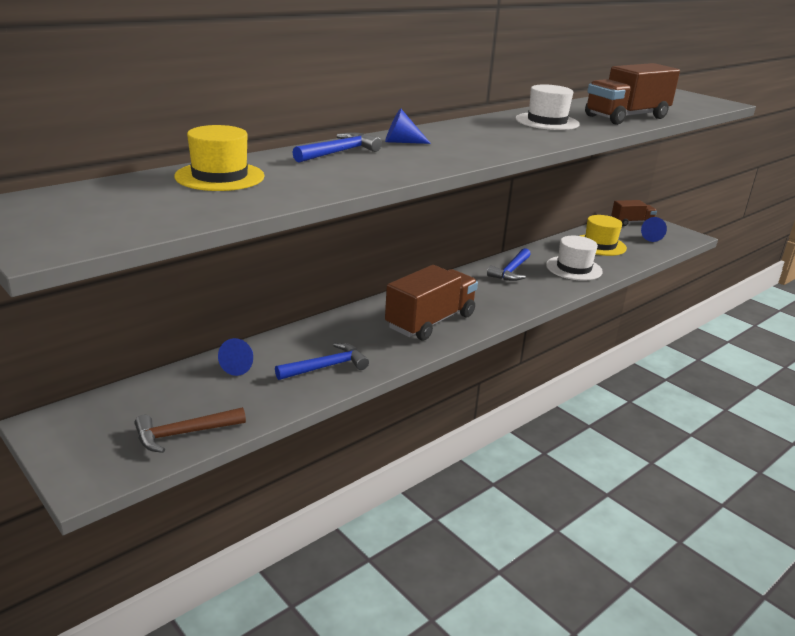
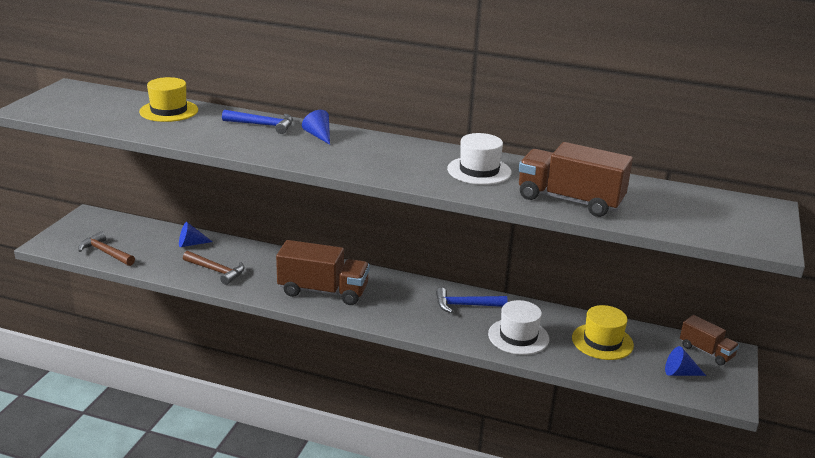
camera: 60 degrees right, 0 degrees up
(326, 367) = (216, 271): blue hammer -> brown hammer

